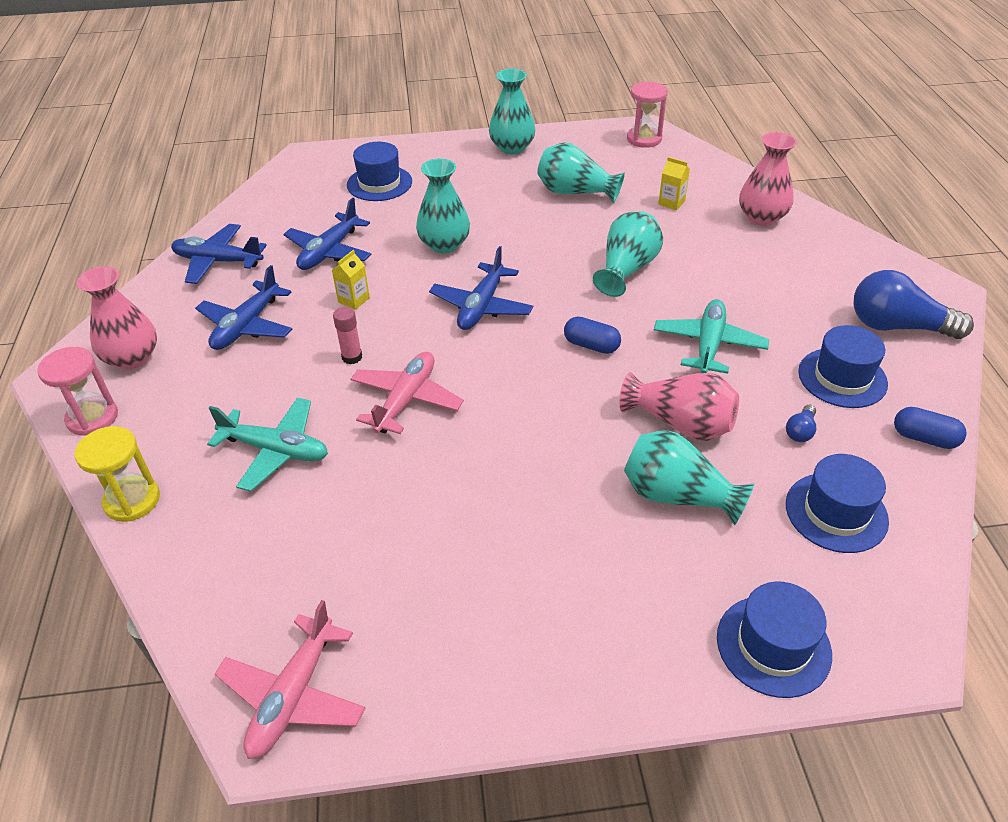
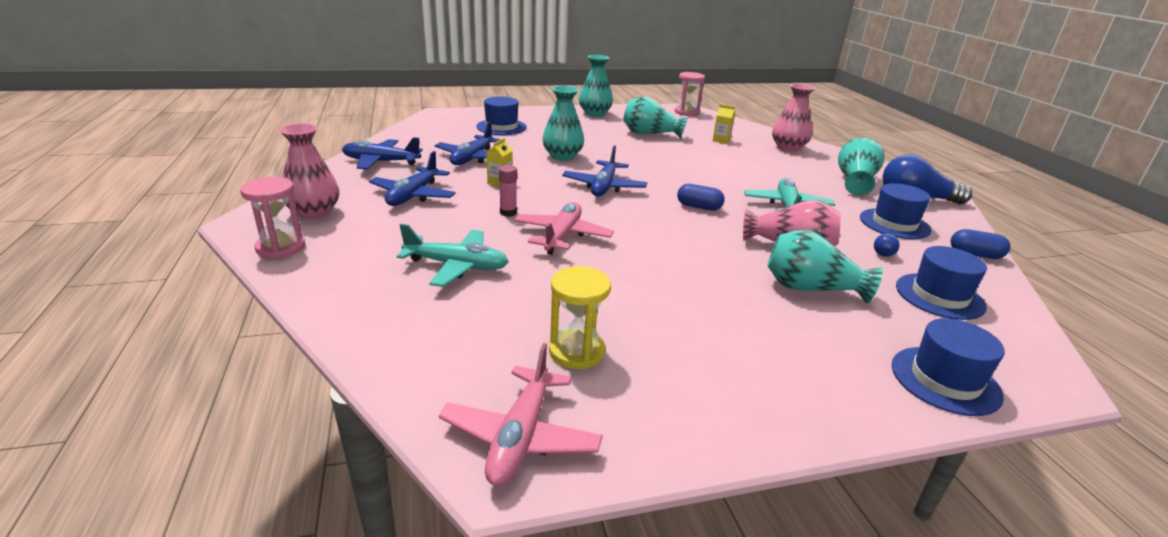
camera: 10 degrees left, 15 degrees down
(132, 500) = (326, 299): yellow hourglass -> yellow hourglass (577, 351)
(627, 269) = (706, 170): turquoise vase -> turquoise vase (855, 182)

